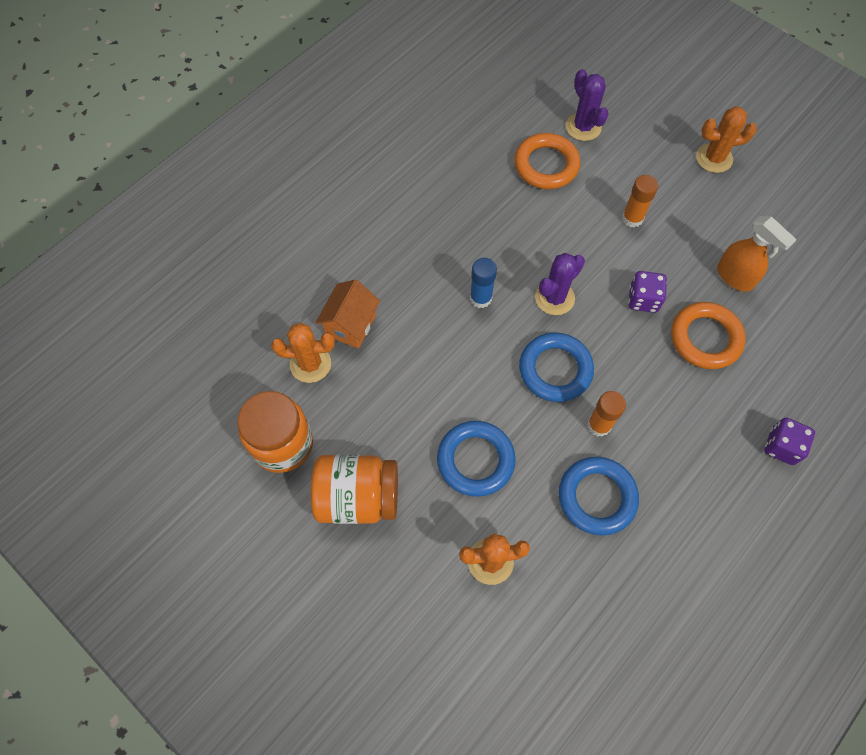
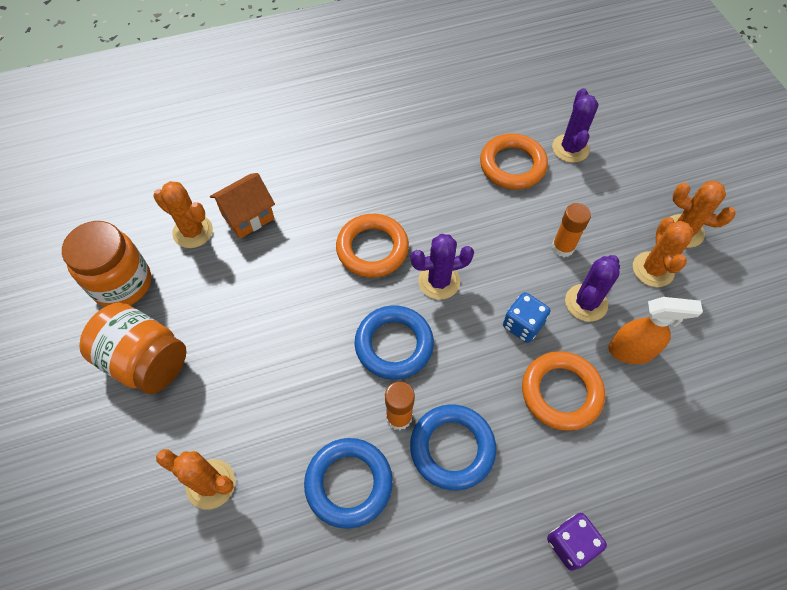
camera: 30 degrees right, 5 degrees down
(475, 460) = (265, 385): blue ring -> blue ring (452, 448)
(480, 298) = (372, 249): blue glue stick -> orange ring
(643, 299) = (522, 325): purple dice -> blue dice
(678, 256) = (586, 303): none -> purple cactus
(710, 202) = (653, 269): none -> orange cactus
(735, 277) = (632, 351): orange spray bottle -> orange spray bottle turned 75 degrees counterclockwise

